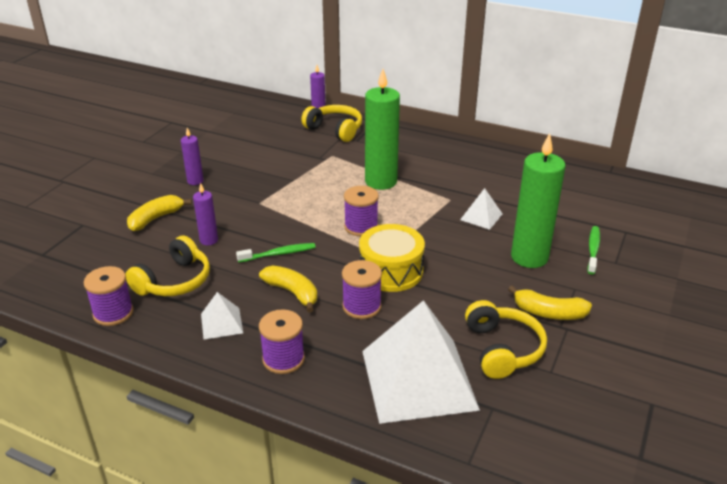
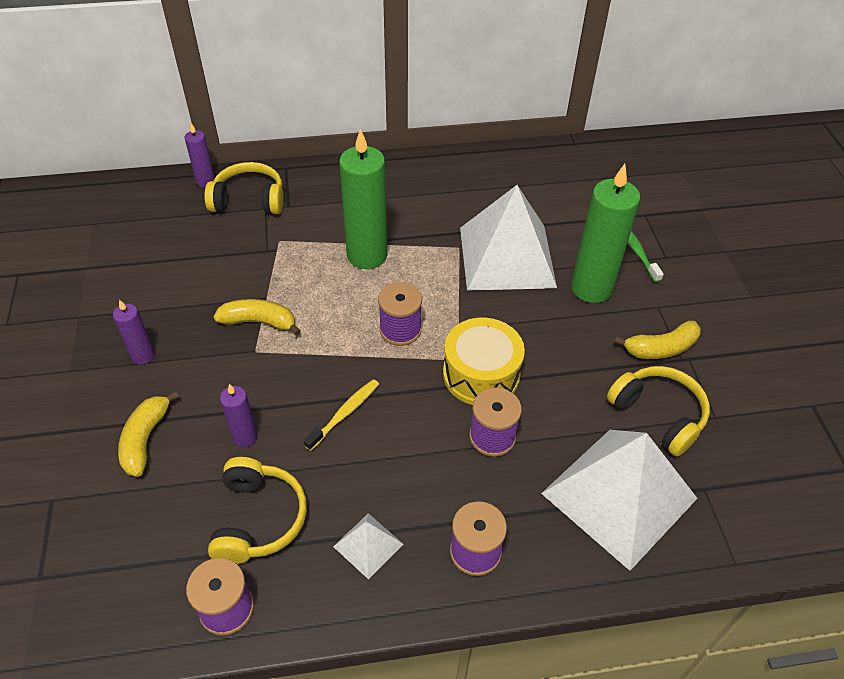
camera: 35 degrees left, 15 degrees up
(279, 254) = (345, 413): green toothbrush -> yellow toothbrush
(292, 292) = (407, 459): yellow banana -> yellow banana (259, 322)
(481, 217) = (507, 257): white pyramid -> white pyramid, size x2.32

